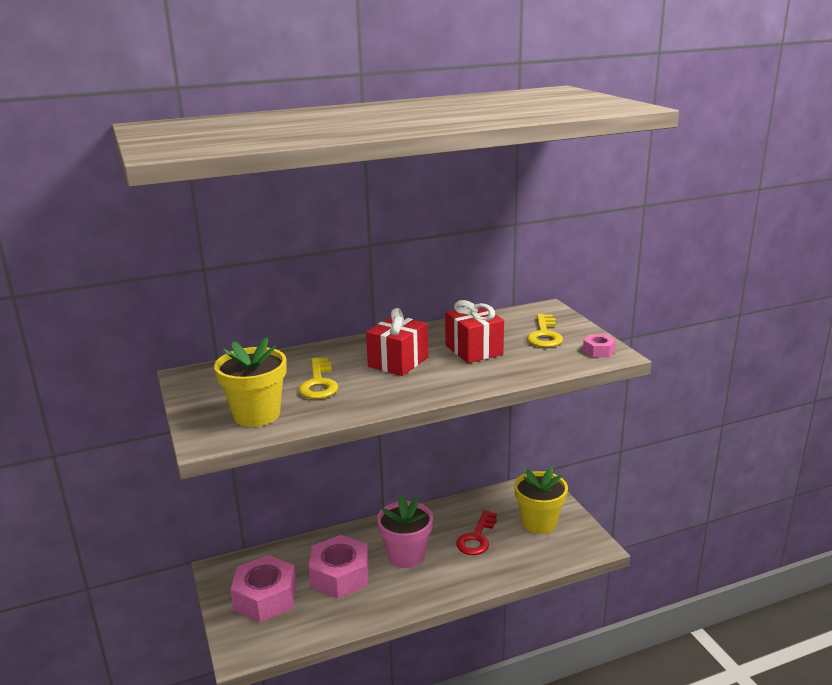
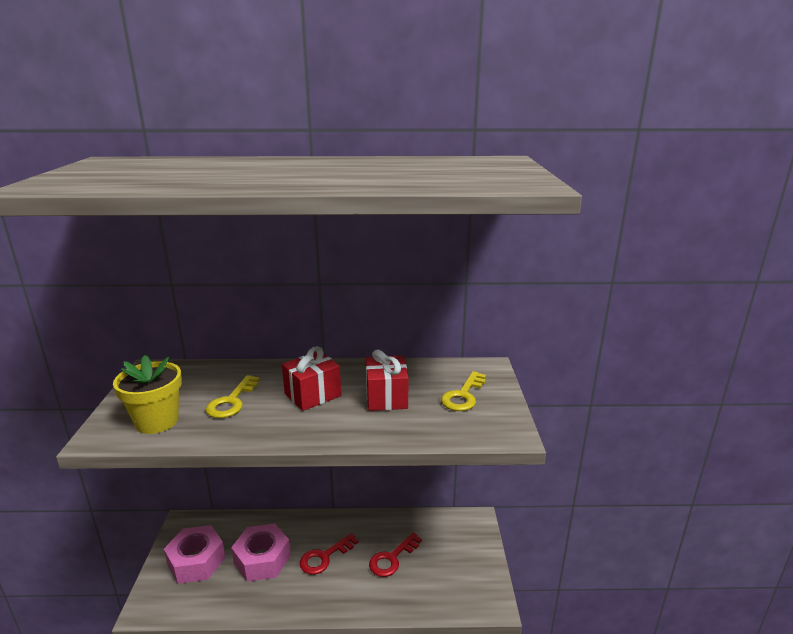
camera: 20 degrees right, 0 degrees up
(406, 555) = (324, 557): pink flower pot -> red key
(539, 523) = (455, 560): yellow flower pot -> none
(598, 351) = (500, 427): pink nut -> none

